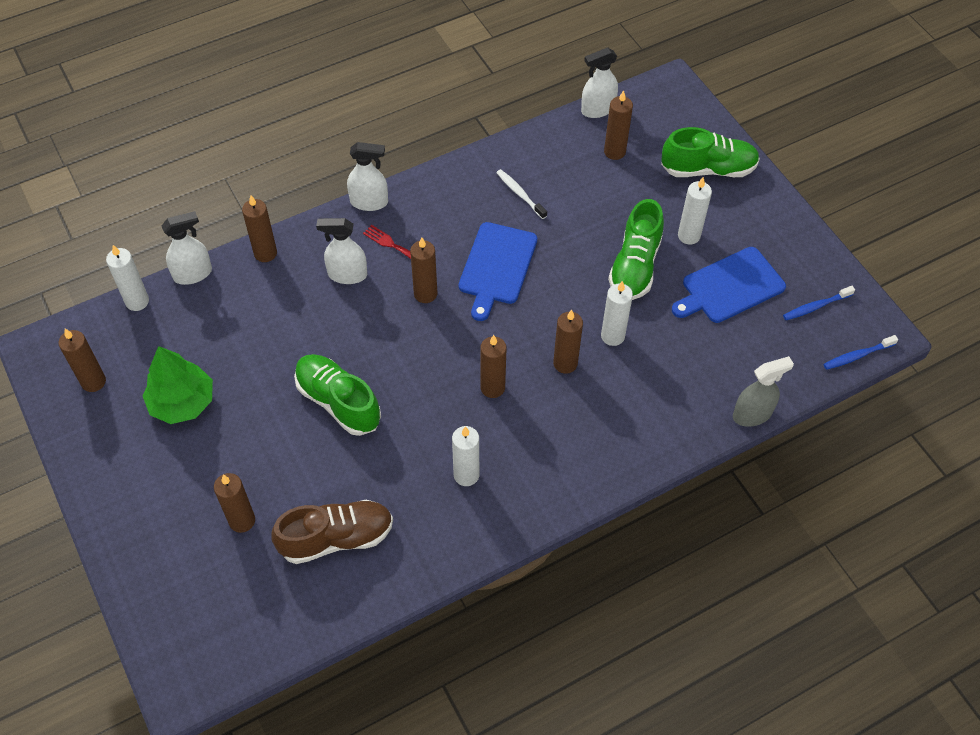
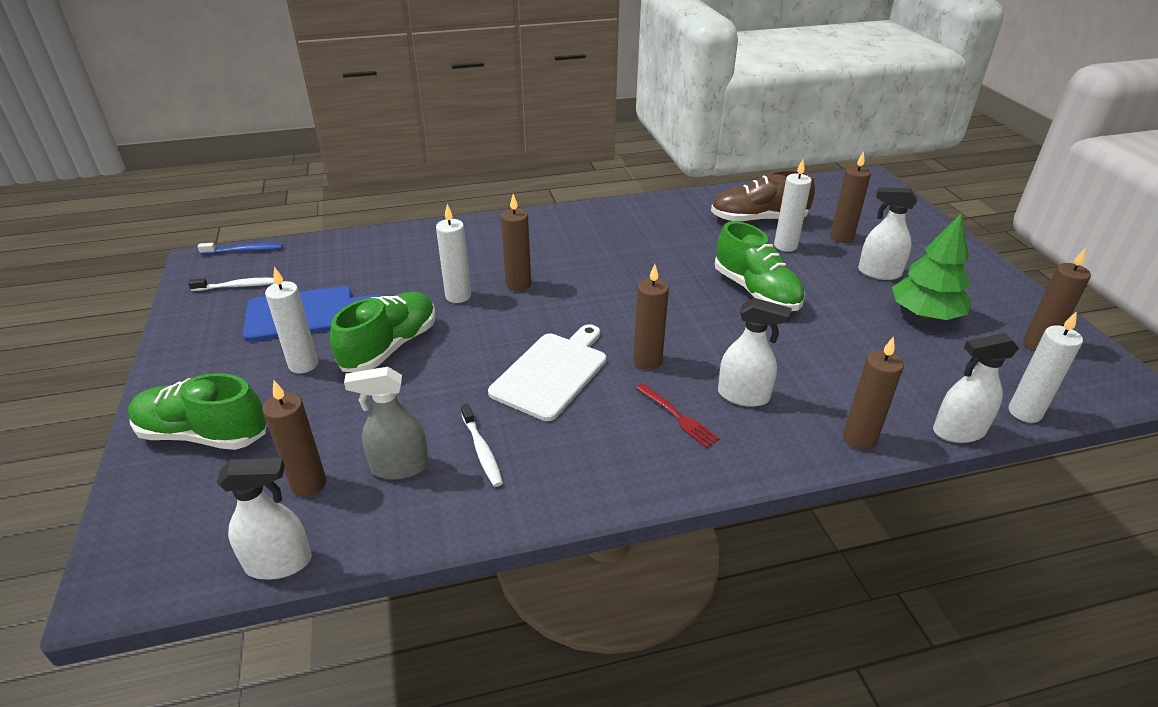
camera: 165 degrees left, 20 degrees down
(369, 202) = (706, 480): white spray bottle -> white spray bottle (879, 273)
(466, 475) = (641, 235): white candle -> white candle (785, 246)
(492, 388) = (598, 279): brown candle -> none
(496, 267) = (552, 373): blue cutting board -> white cutting board
(752, 414) = (374, 233): grey spray bottle -> grey spray bottle (399, 467)
(816, 306) = (238, 286): blue toothbrush -> white toothbrush

